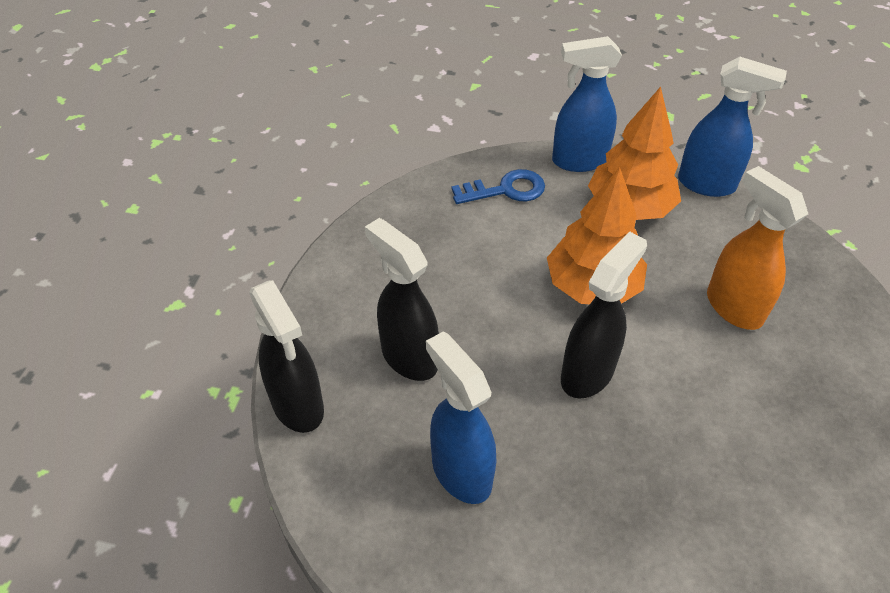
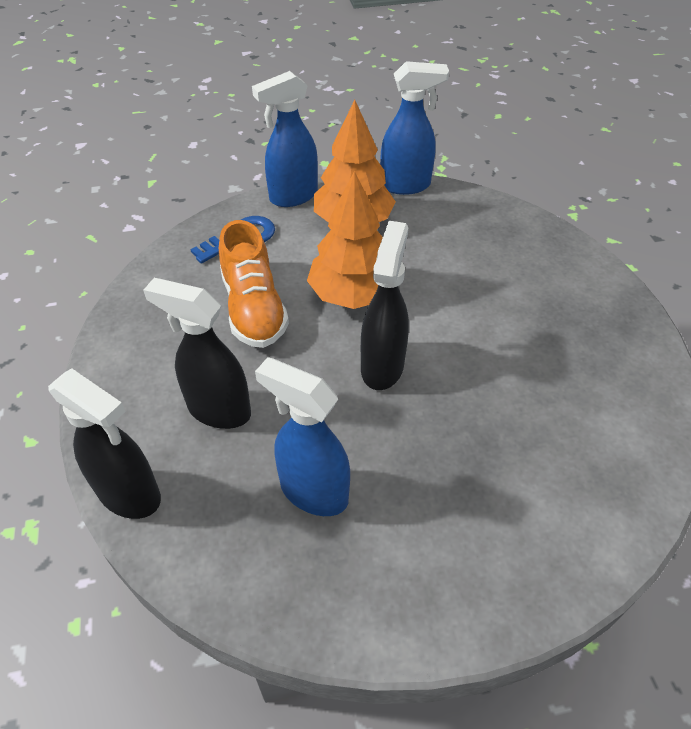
camera: 25 degrees left, 0 degrees up
(486, 267) = (253, 308): none -> orange shoe
(733, 307) = (471, 274): orange spray bottle -> none

